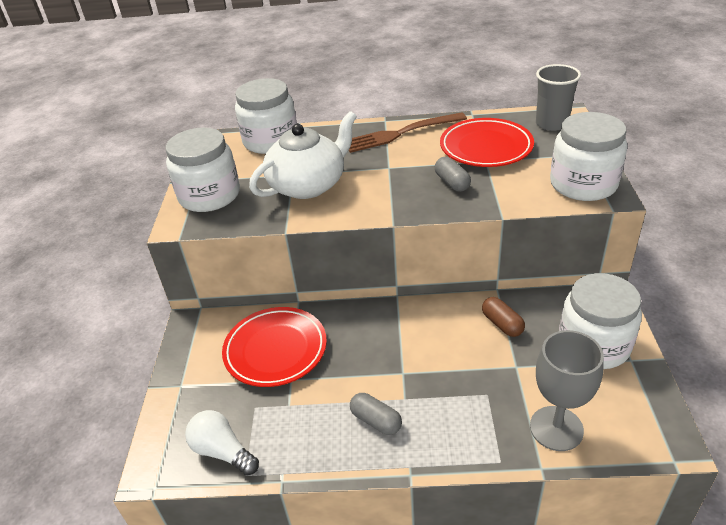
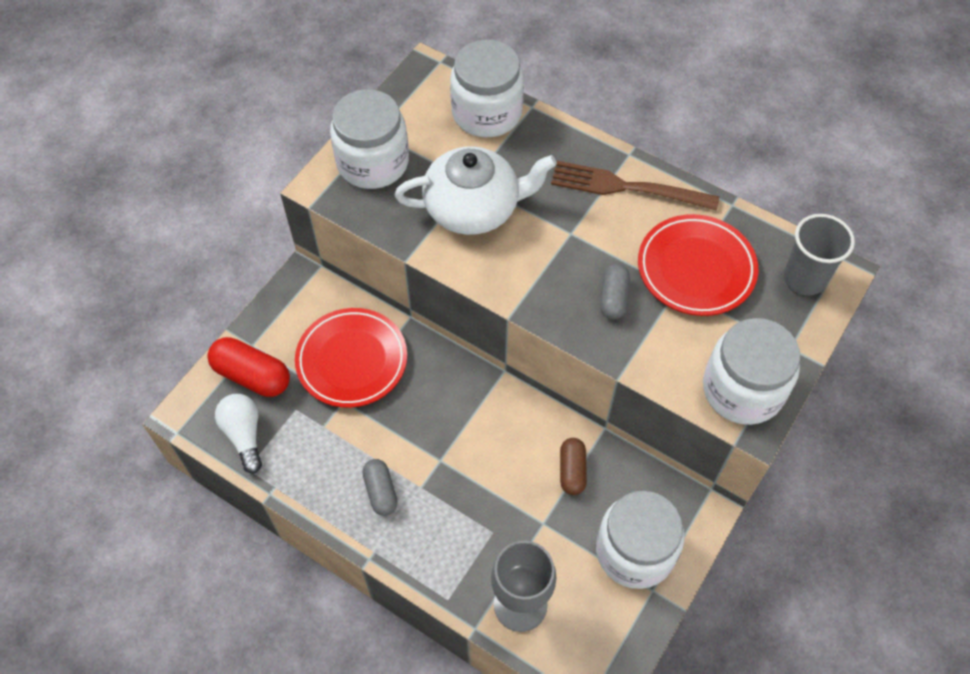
camera: 30 degrees right, 20 degrees up
(197, 406) = (252, 375): none -> red capsule

